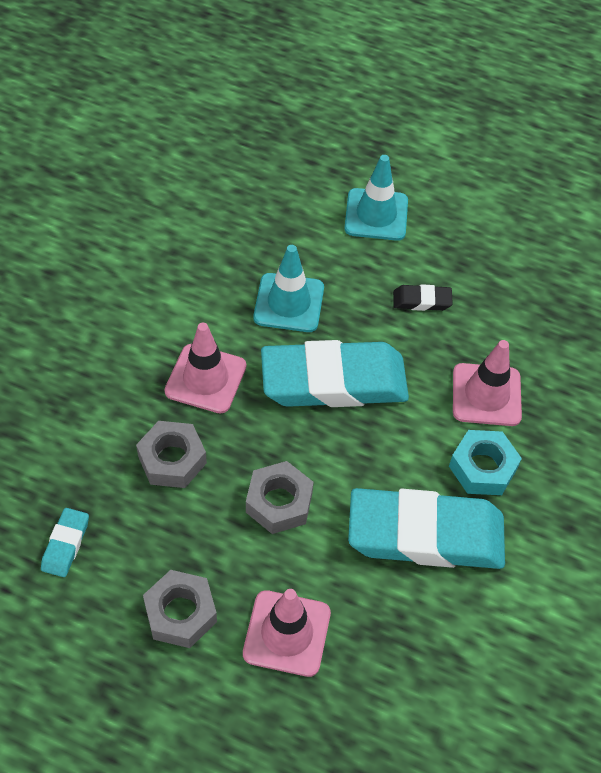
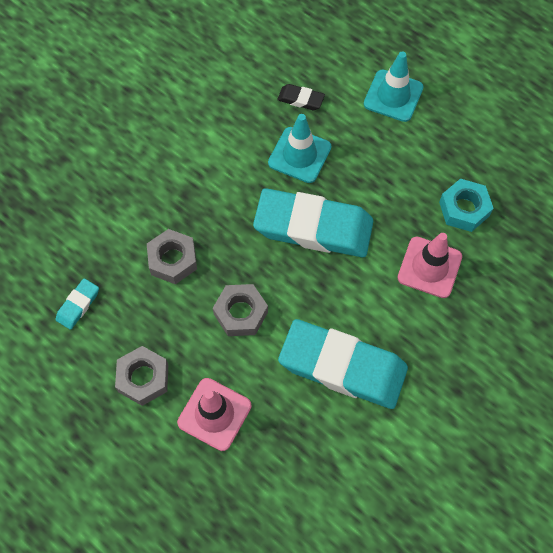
camera: 20 degrees right, 10 degrees up
(205, 379) = (217, 202): pink traffic cone -> none
(421, 301) = (405, 177): black eraser -> black eraser (300, 99)
(482, 468) = (405, 325): turquoise nut -> turquoise nut (464, 209)

